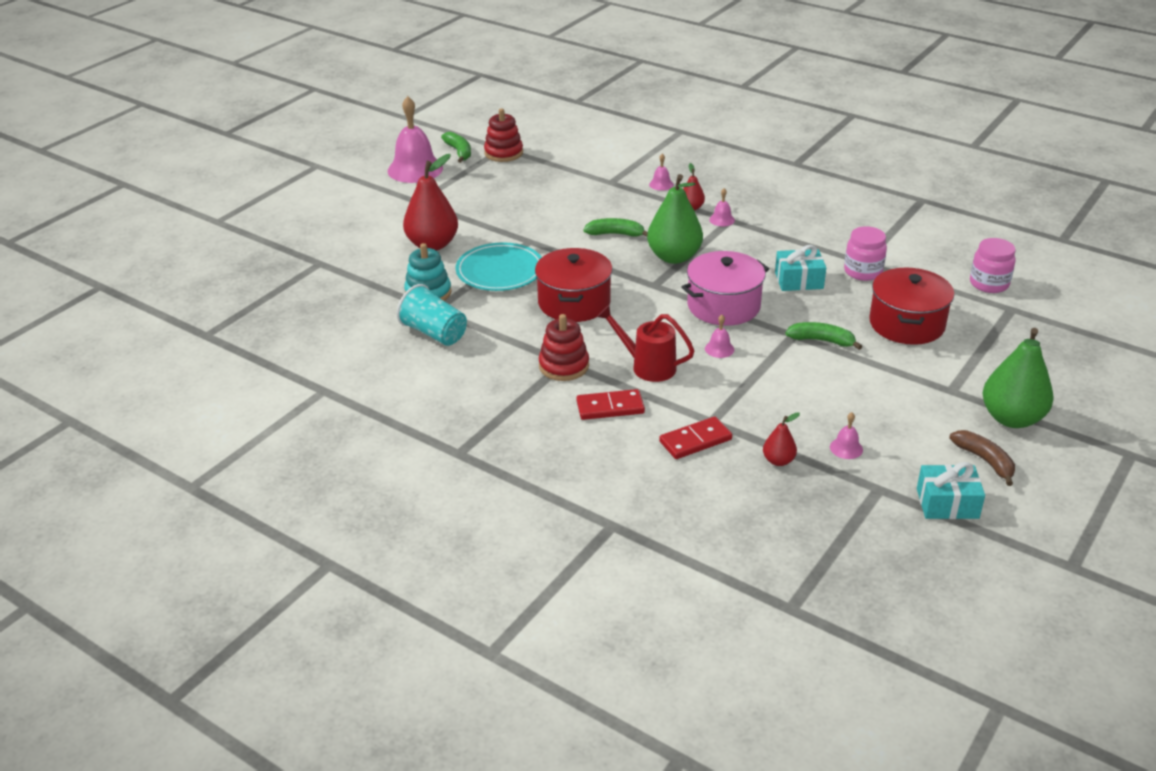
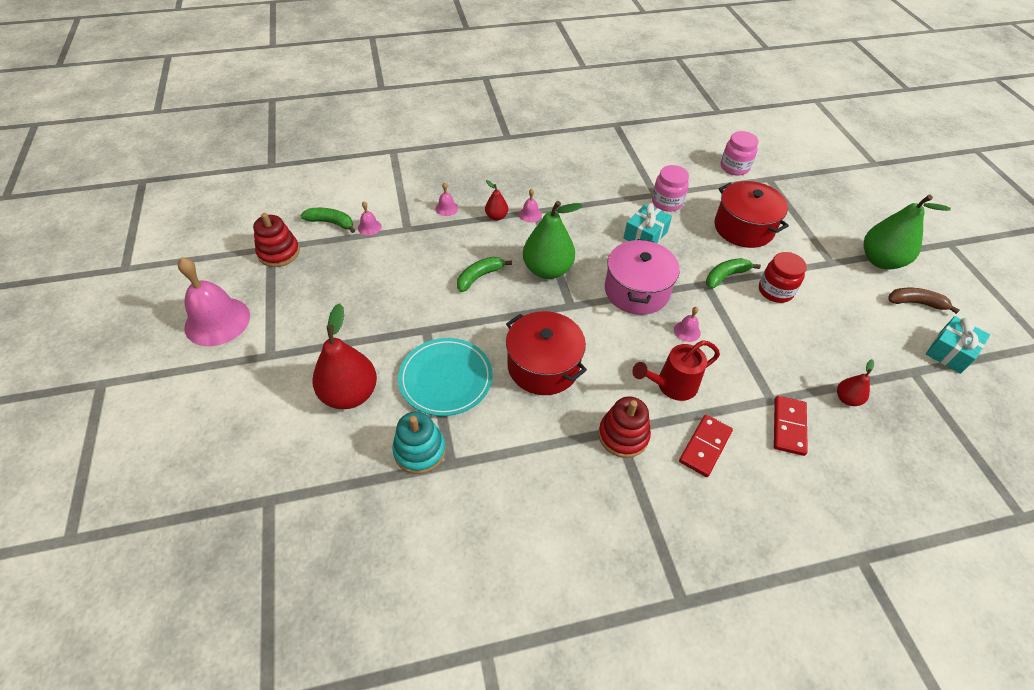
camera: 50 degrees left, 15 degrees up
(434, 333) = (486, 490): turquoise cup -> none
(459, 152) = (235, 276): green banana -> green banana (331, 223)
(846, 448) = (857, 354): pink bell -> pink bell (369, 227)
(850, 373) = (775, 291): none -> red jar

